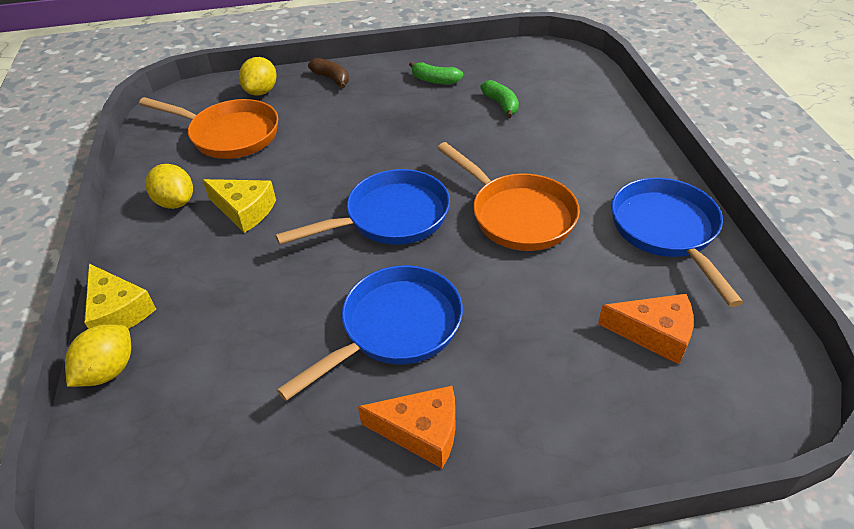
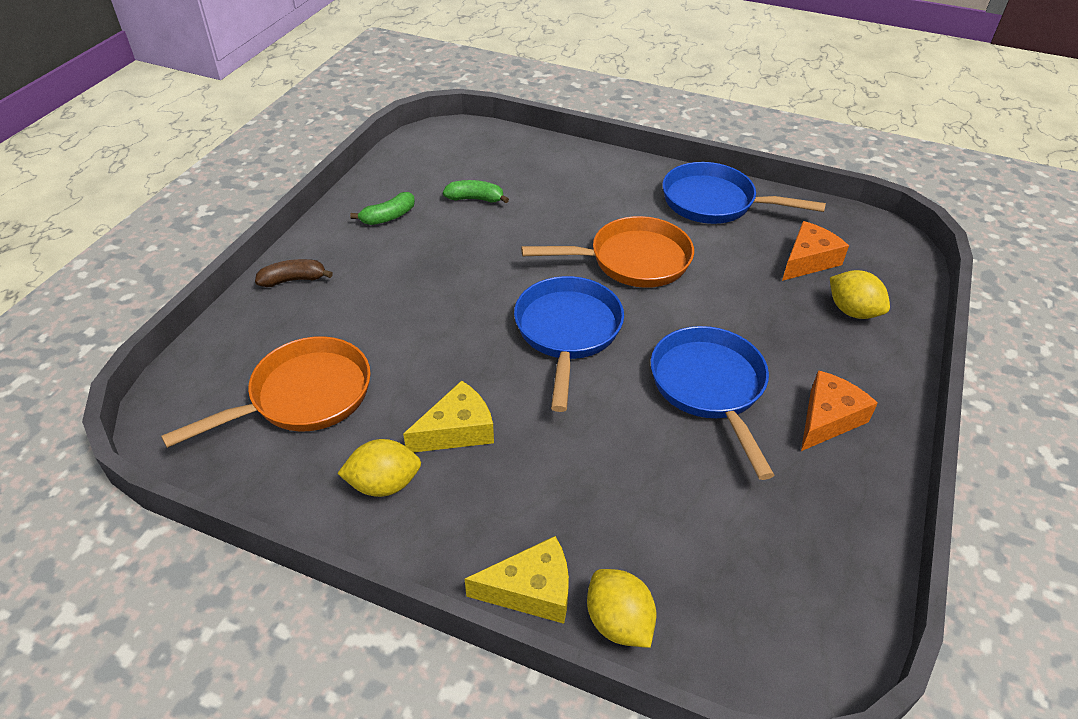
camera: 60 degrees left, 0 degrees up
(261, 91) = (247, 341): yellow lemon -> yellow lemon (852, 311)

